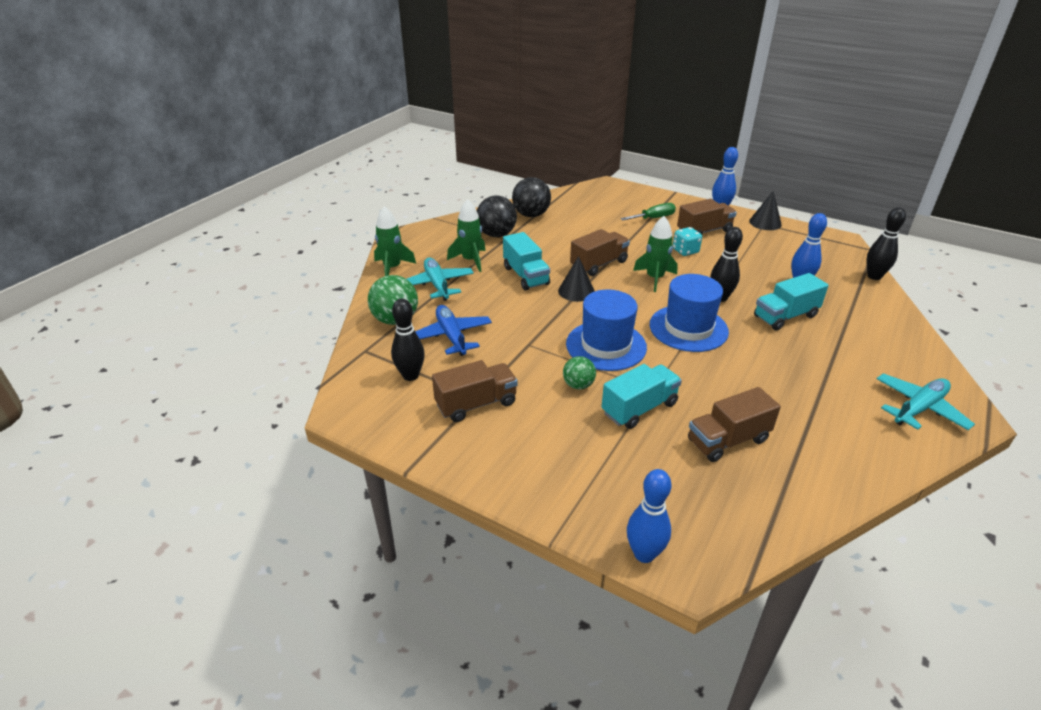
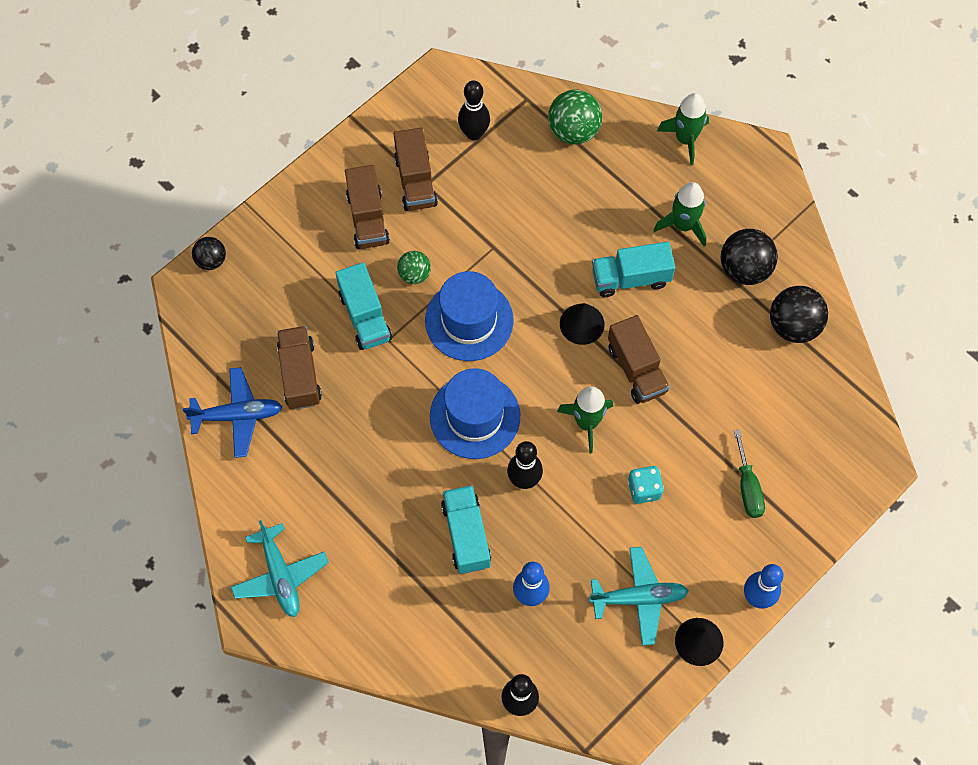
camera: 105 degrees right, 30 degrees up
(437, 285) = (634, 181): turquoise plane -> turquoise plane (639, 598)
(452, 336) = (528, 179): blue plane -> blue plane (237, 416)
(644, 554) = (211, 260): blue bowling pin -> black ball
(704, 231) = (692, 540): brown truck -> brown truck (368, 218)

